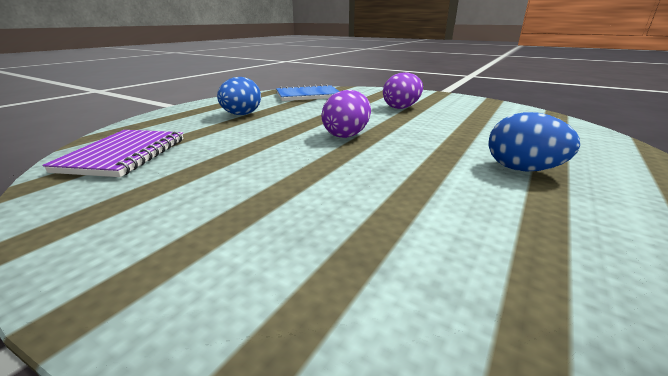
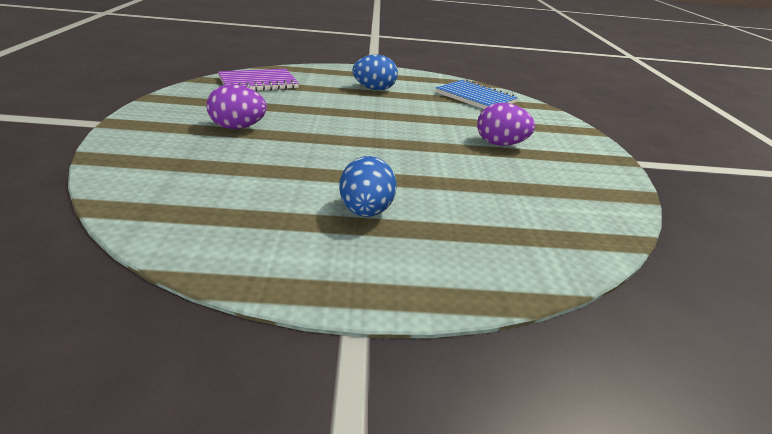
camera: 55 degrees right, 5 degrees up
(346, 135) = (372, 133): purple egg -> purple egg (238, 127)

